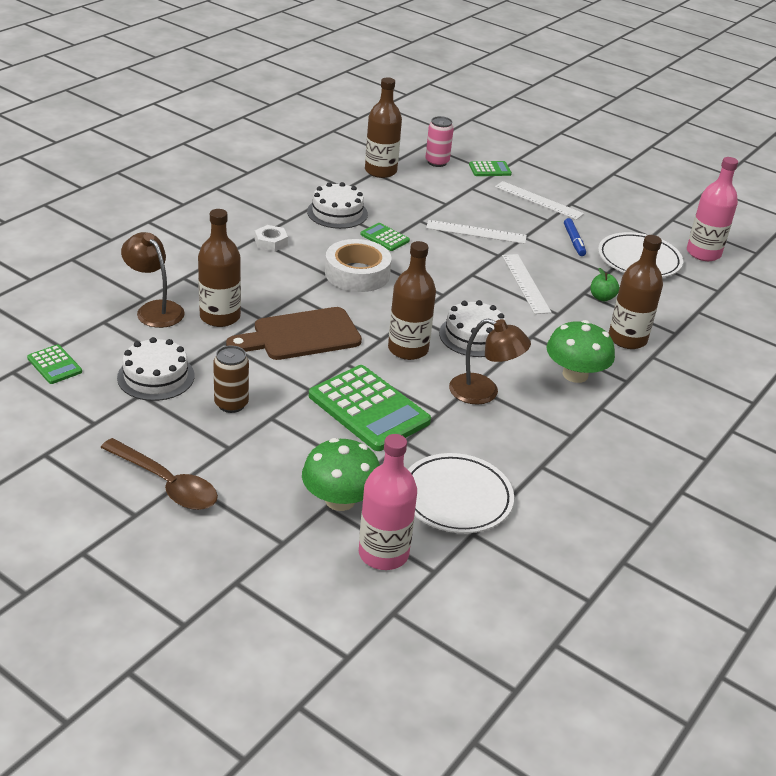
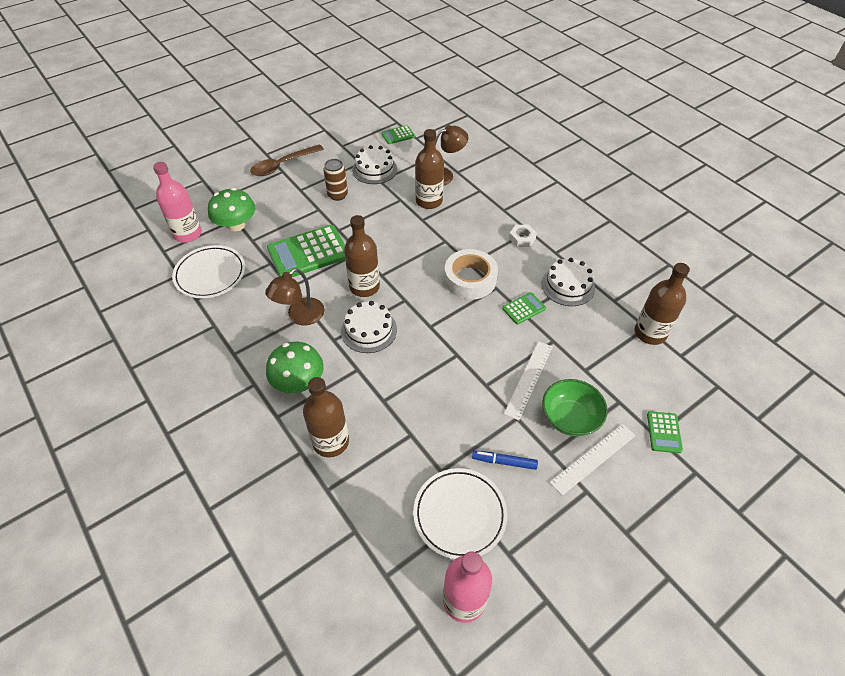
camera: 110 degrees right, 15 degrees up
(301, 335) = (397, 235): brown cutting board -> none
(437, 162) = (675, 386): pink can -> none
(506, 211) = (570, 418): none -> green bowl
(525, 283) = (435, 391): white ruler -> none
(602, 297) = (399, 447): green apple -> none

